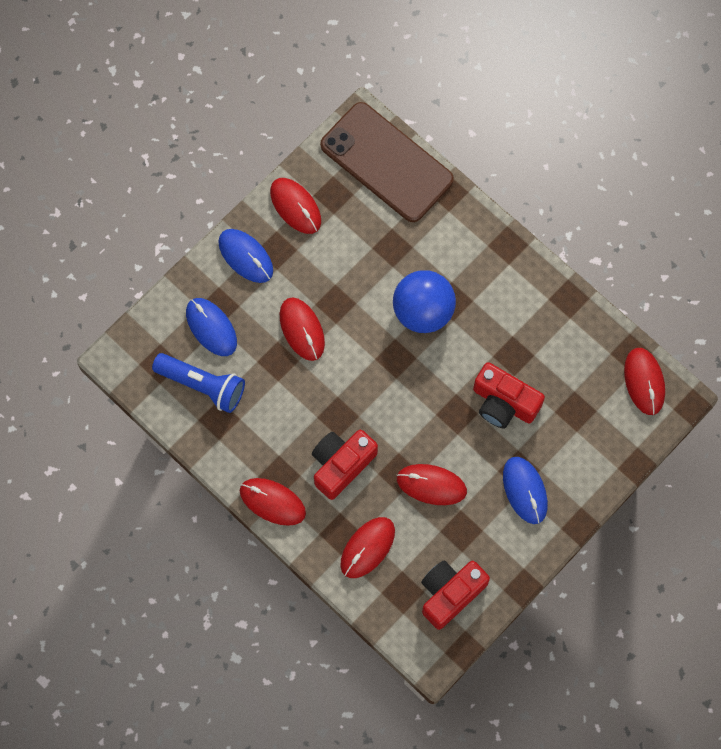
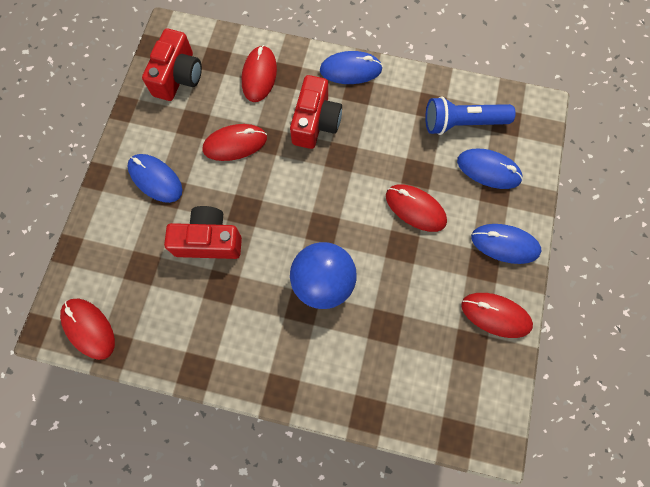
camera: 150 degrees right, 0 degrees up
(272, 502) = (350, 70): red mouse -> blue mouse
(386, 162) = (444, 411): brown phone -> none

